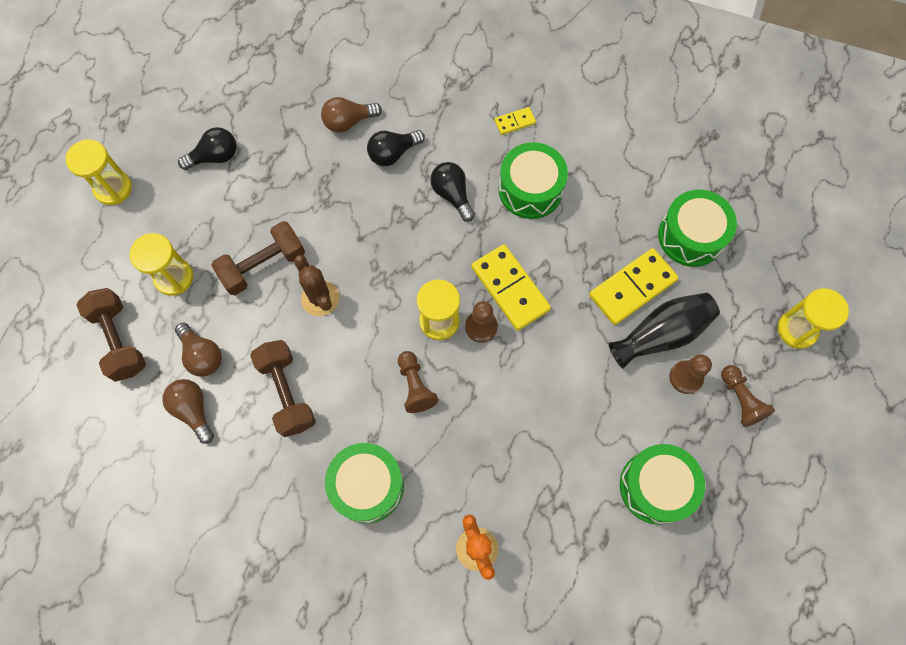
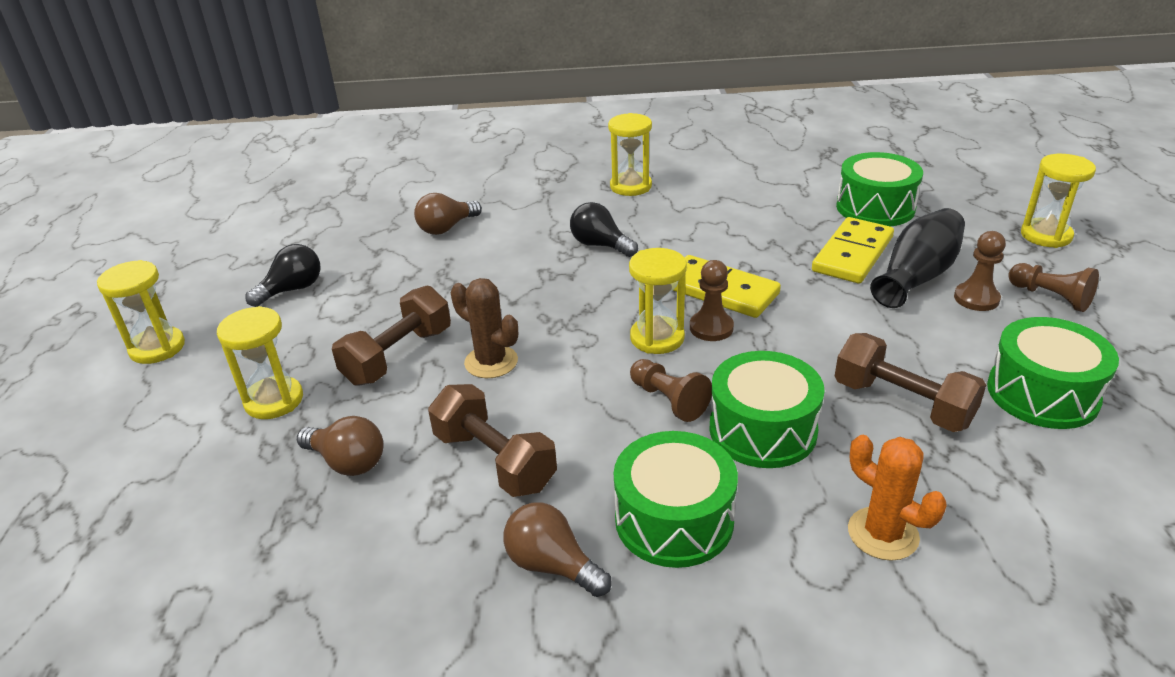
camera: 20 degrees left, 35 degrees down
(119, 340) = (208, 485): brown dumbbell -> brown dumbbell (902, 403)
(193, 410) = (358, 525): brown light bulb -> brown light bulb (552, 565)
(393, 153) = (512, 235): black light bulb -> none
(515, 122) = (630, 186): yellow domino -> yellow hourglass
(530, 189) = (683, 221): green drum -> green drum (762, 430)

